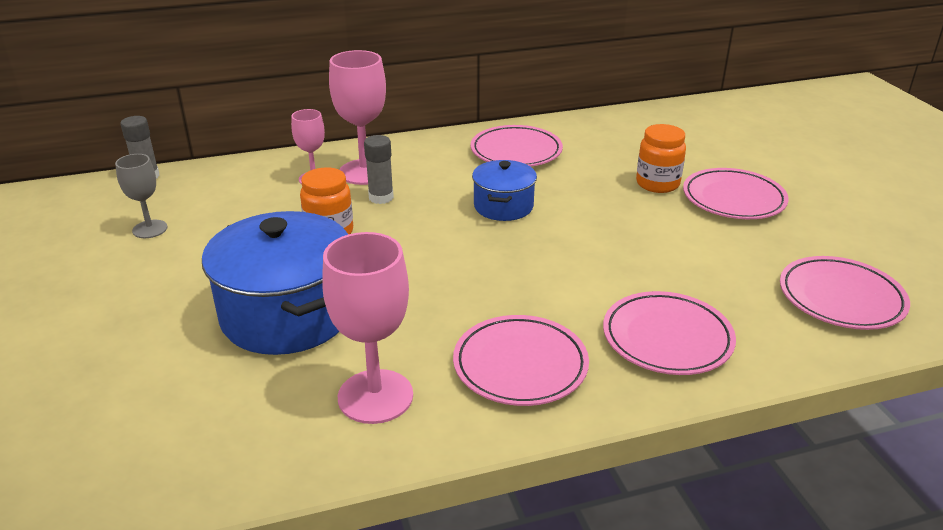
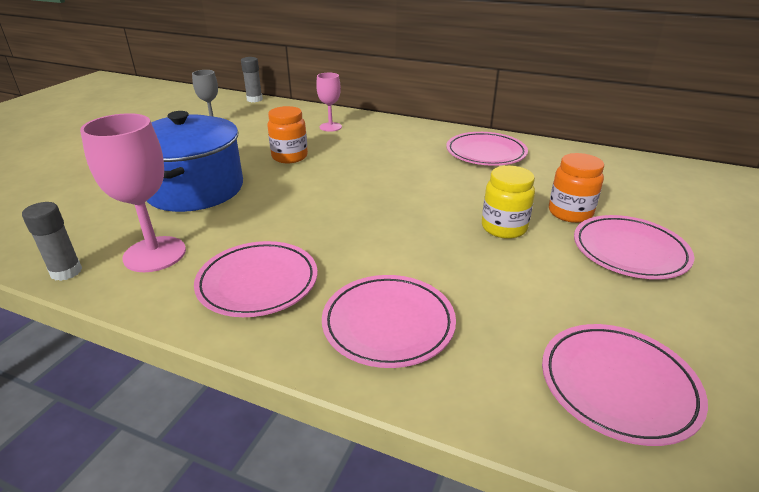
camera: 40 degrees right, 0 degrees up
(364, 172) = (365, 133): pink goblet -> none
(381, 197) = (350, 149): grey glue stick -> grey glue stick (66, 272)
(503, 206) = (418, 182): blue pot -> none
(631, 219) = (504, 228): none -> yellow jar

